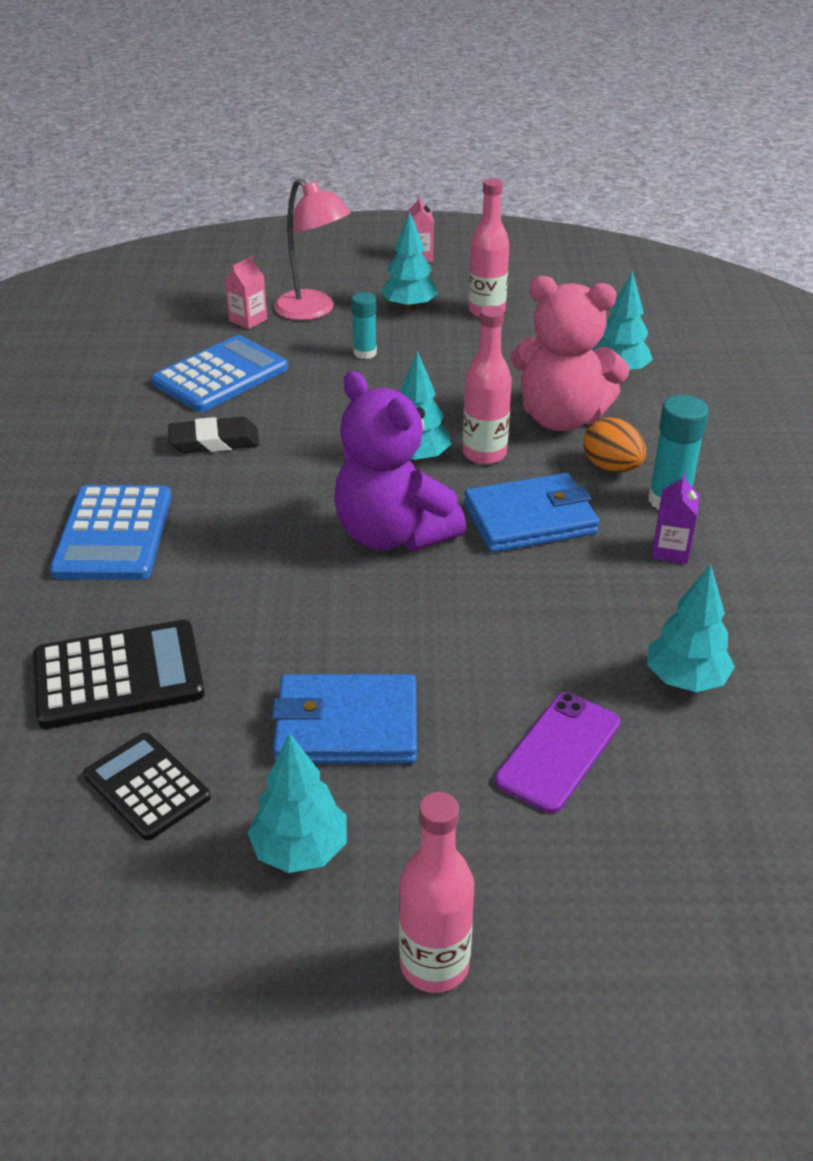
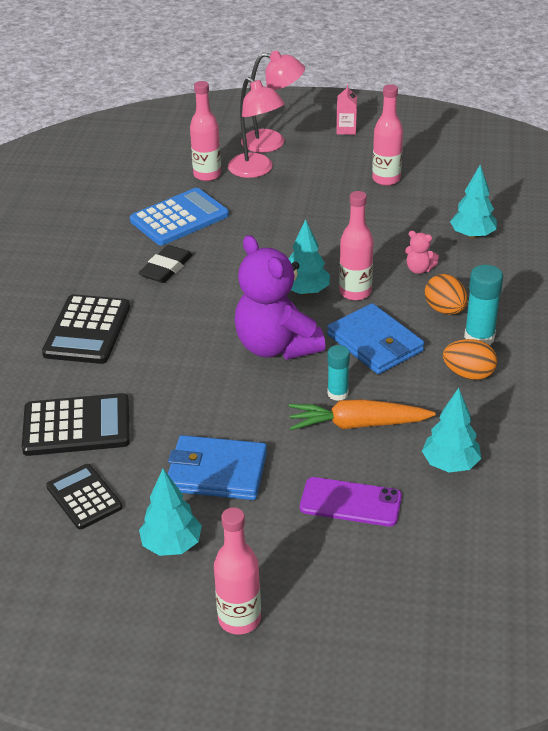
camera: 10 degrees right, 0 degrees up
(114, 534) = (87, 330): blue calculator -> black calculator
(214, 441) = (166, 268): black eraser -> black eraser turned 60 degrees counterclockwise
(248, 320) = (207, 175): pink carton -> pink bottle
(327, 276) = (272, 142): none -> pink lamp
(365, 353) = (287, 207): turquoise glue stick -> turquoise glue stick (337, 393)
(409, 307) = (328, 172): turquoise tree -> none
(530, 518) = (375, 343): blue wallet -> blue wallet turned 60 degrees clockwise
(536, 634) = (357, 424): none -> orange carrot
(558, 751) = (350, 502): purple phone -> purple phone turned 60 degrees clockwise
(561, 418) = (419, 269): pink teddy bear -> pink teddy bear, size x0.41
(670, 550) = (468, 374): purple carton -> orange egg

